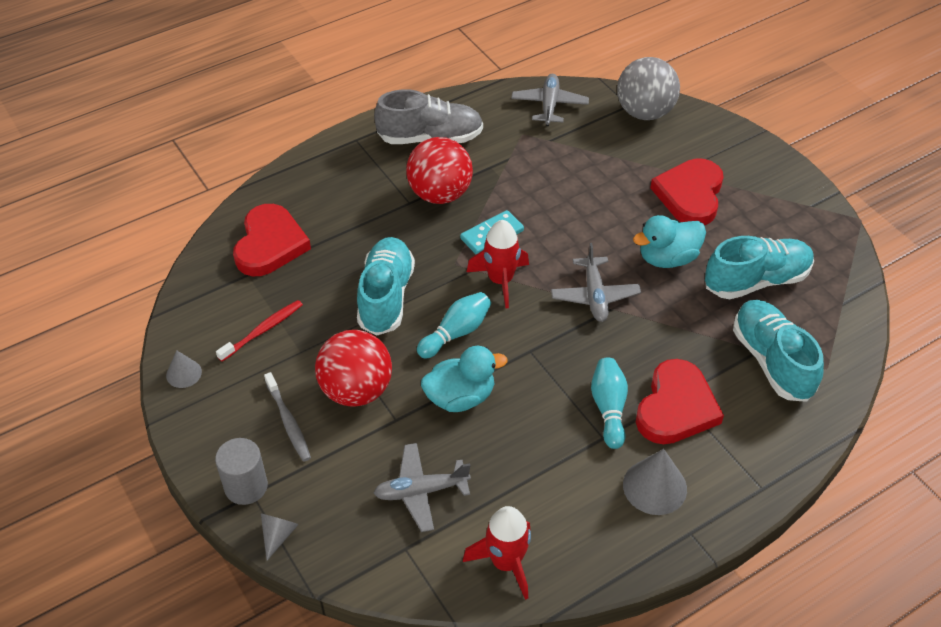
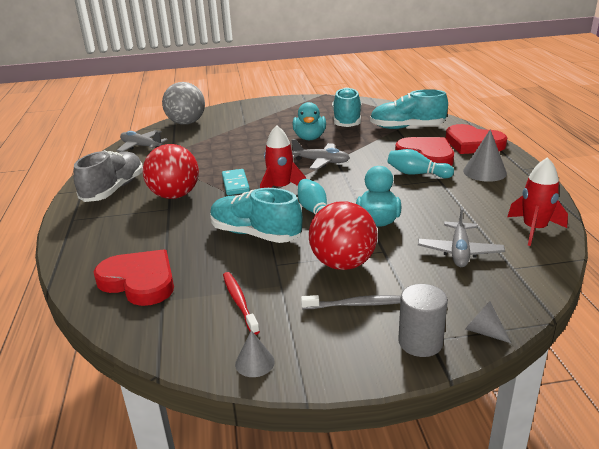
camera: 65 degrees left, 20 degrees down
(690, 195) = (266, 124): red heart -> red heart (473, 144)

